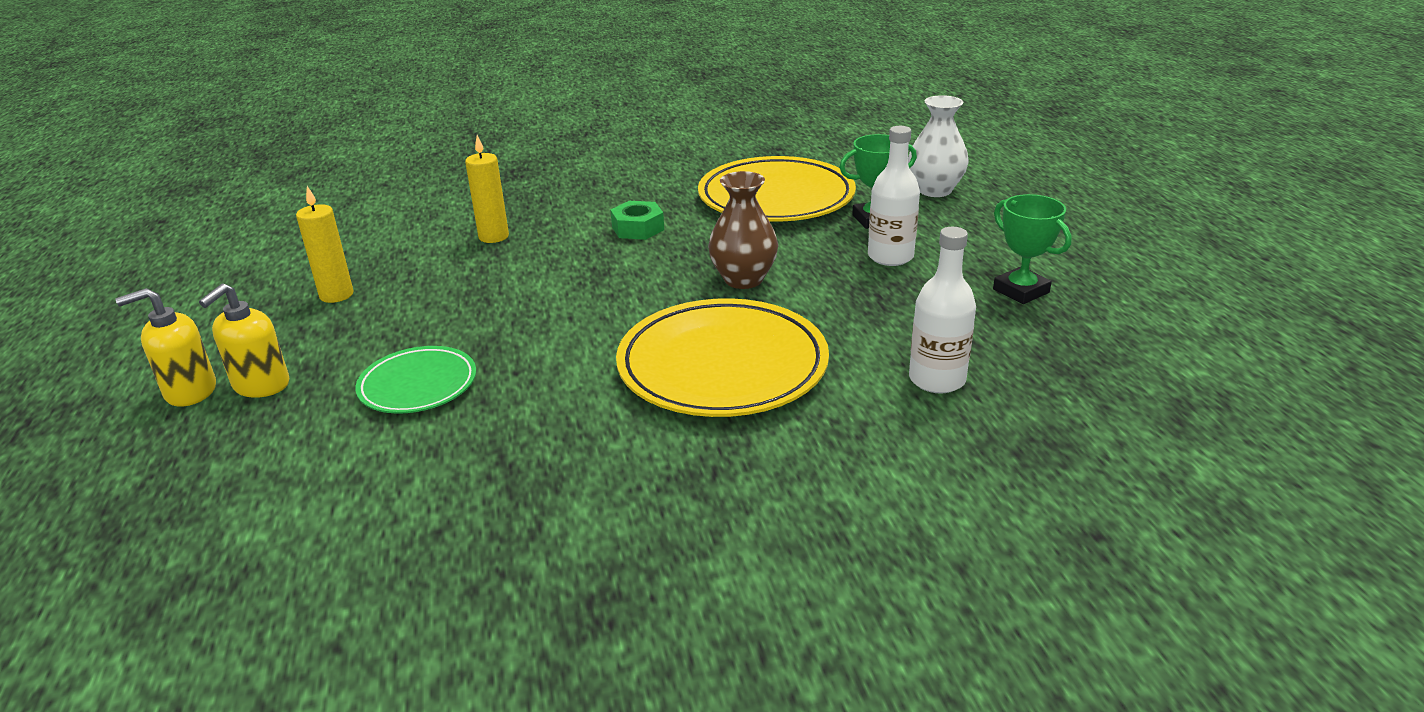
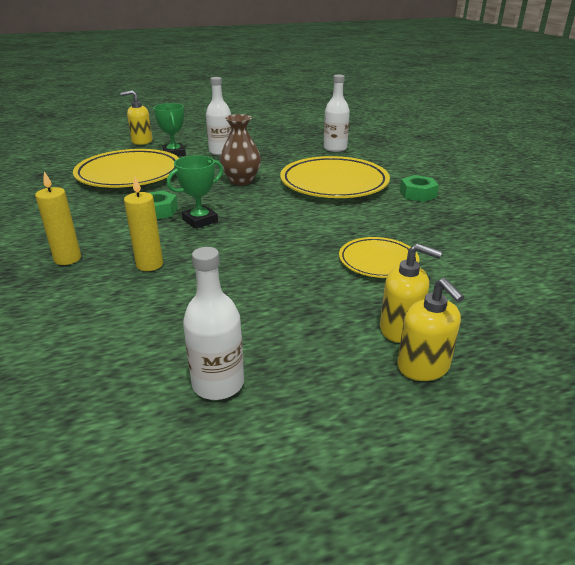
camera: 95 degrees left, 0 degrees up
(265, 283) = (218, 383): none -> white bottle
(336, 295) = (249, 326): yellow candle -> yellow candle (67, 259)
(418, 385) = (378, 261): green plate -> yellow plate
(652, 461) = (418, 194): none -> green nut
(934, 190) = (142, 141): white vase -> yellow soap dispenser
(1021, 291) = (259, 133): green trophy -> green trophy (200, 220)

